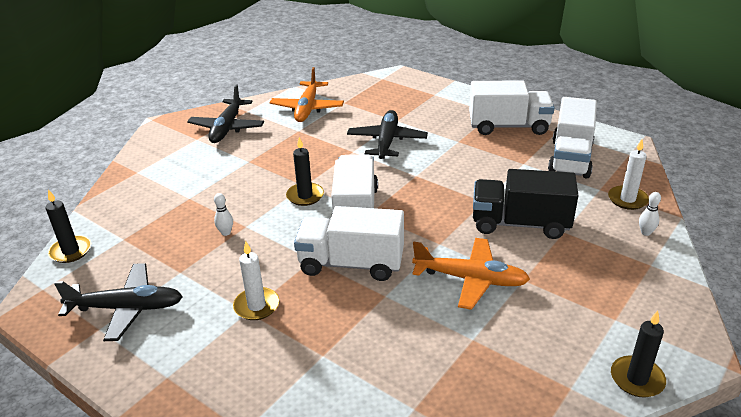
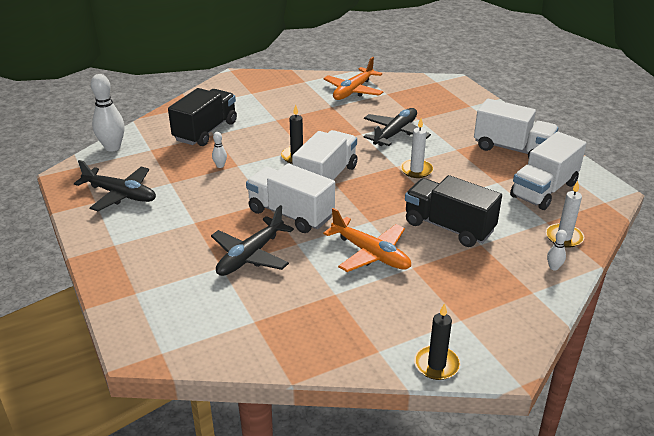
camera: 25 degrees right, 0 degrees up
(71, 251) = (112, 147): black candle -> white bowling pin
(176, 197) = (206, 131): none -> black truck
(227, 128) = (280, 90): black plane -> black plane (251, 255)
(256, 306) = (203, 220): white candle -> white candle (416, 170)

